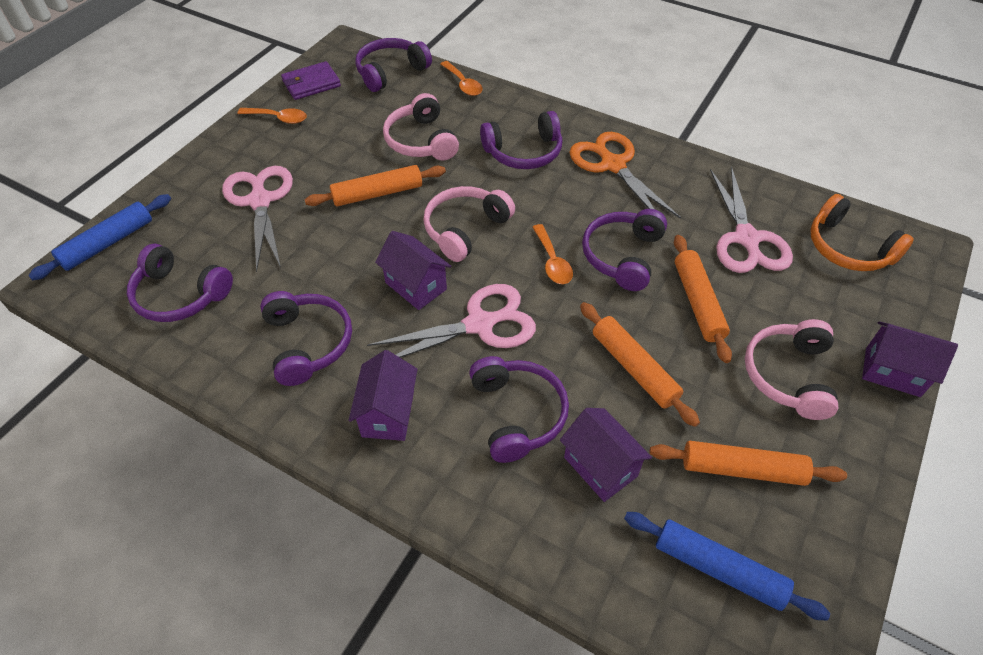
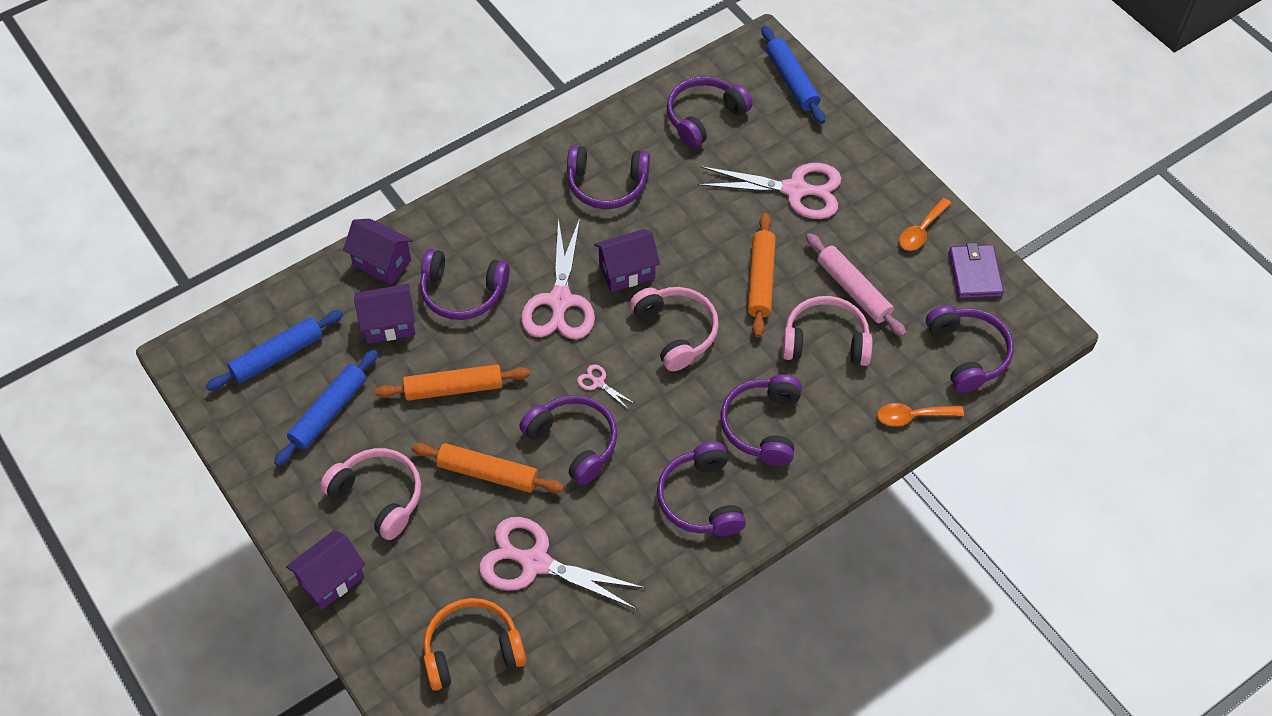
camera: 115 degrees right, 5 degrees up
(360, 139) = (853, 290): none -> pink rolling pin
(388, 413) = (512, 215): purple house -> purple house (382, 263)
(552, 261) = (598, 383): orange spoon -> pink scissors
(613, 165) = (701, 499): orange scissors -> purple headphones
(742, 469) = (329, 412): orange rolling pin -> blue rolling pin

